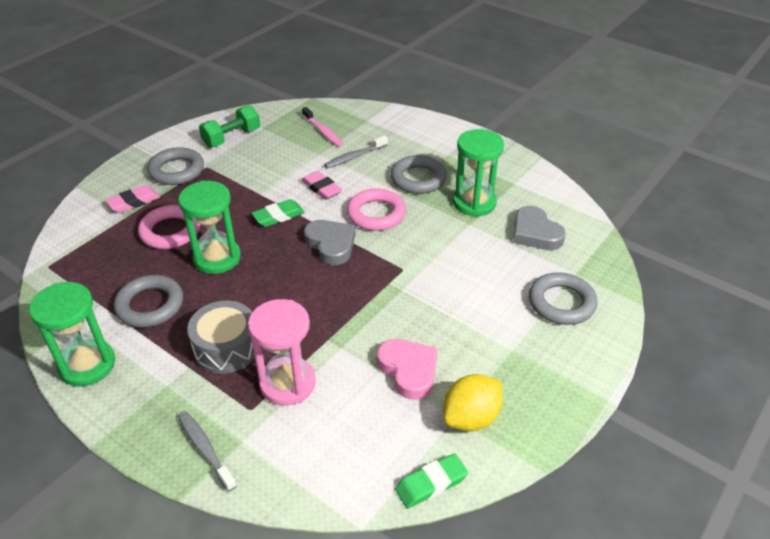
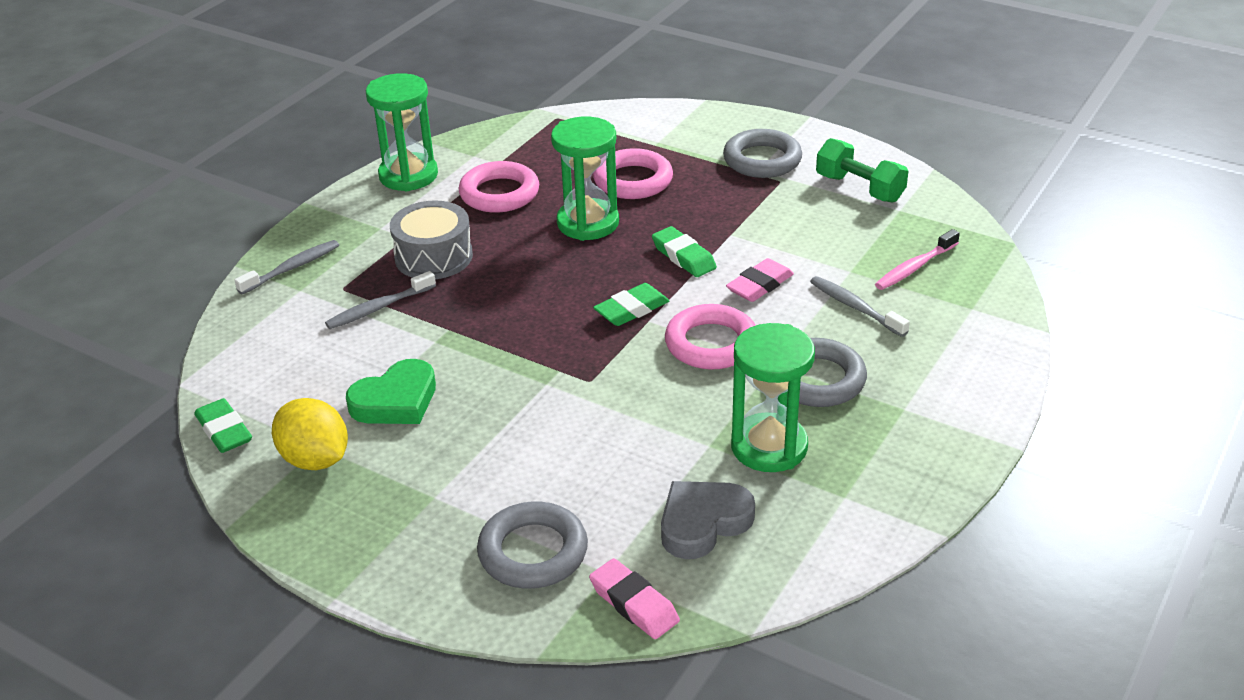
camera: 85 degrees right, 5 degrees down
(134, 202) = (685, 144): pink eraser -> pink eraser (634, 604)
(150, 305) = (499, 193): grey ring -> pink ring
(287, 383) = (378, 308): pink hourglass -> grey toothbrush
(331, 244) = (631, 310): grey heart -> green eraser
(409, 370) = (396, 401): pink heart -> green heart

